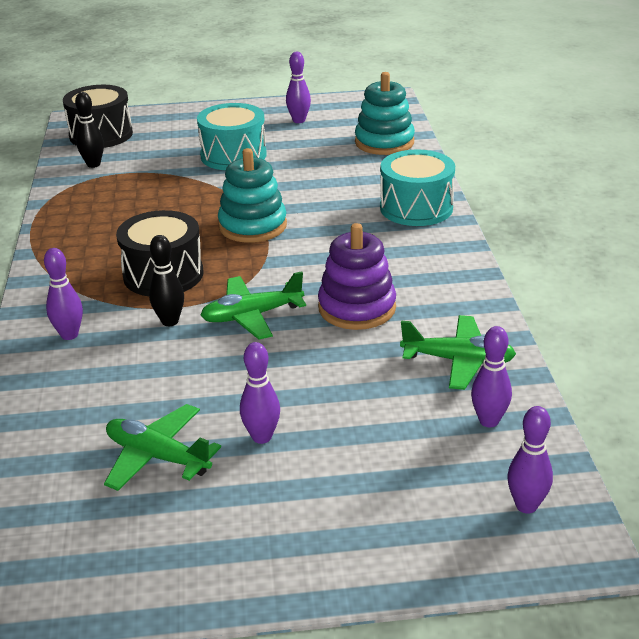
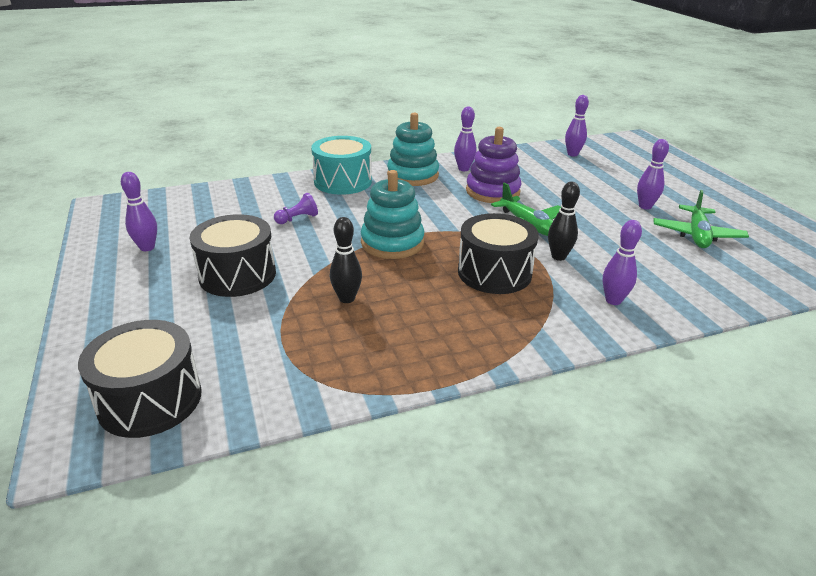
camera: 105 degrees left, 0 degrees up
(93, 164) = (258, 379): black bowling pin -> black bowling pin (347, 298)
(233, 155) = (237, 275): turquoise drum -> black drum
(327, 180) = (297, 219): none -> purple pawn
(384, 142) = (215, 200): turquoise stacking toy -> turquoise stacking toy (412, 175)
(458, 361) = (527, 162): green plane -> none
(526, 505) = (624, 146): purple bowling pin -> purple bowling pin (463, 169)

